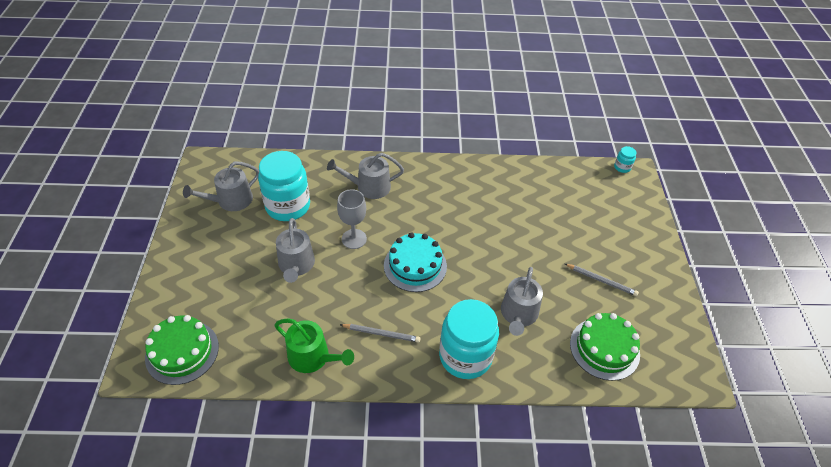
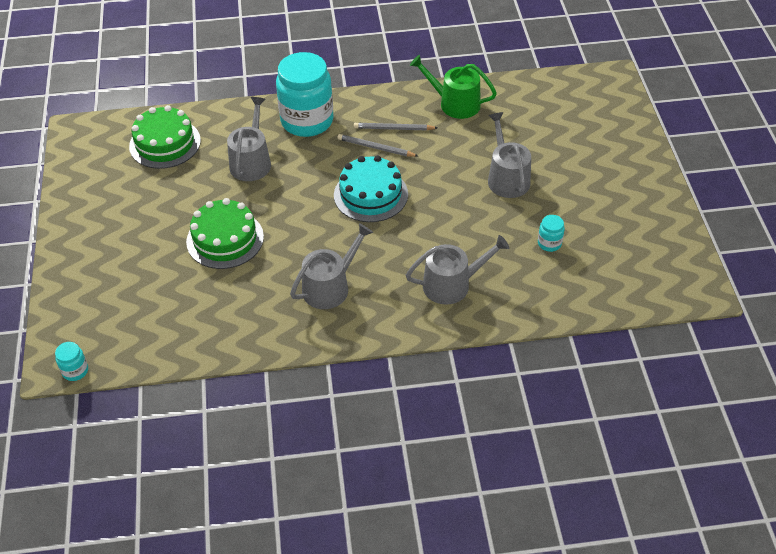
camera: 175 degrees right, 0 degrees up
(182, 352) = (579, 93): green cake -> green cake (225, 239)
(230, 201) = (626, 240): grey watering can -> grey watering can (330, 287)
(288, 206) = (549, 243): turquoise jar -> turquoise jar, size x0.41
(354, 239) = (451, 214): grey goblet -> none
(601, 280) = (151, 206): grey pencil -> grey pencil (376, 148)

